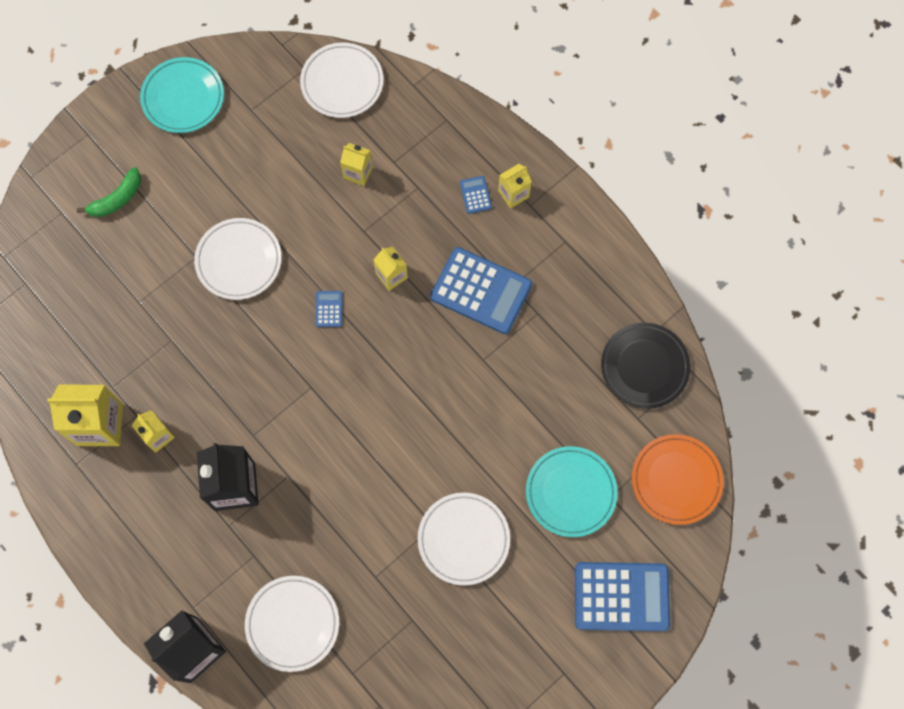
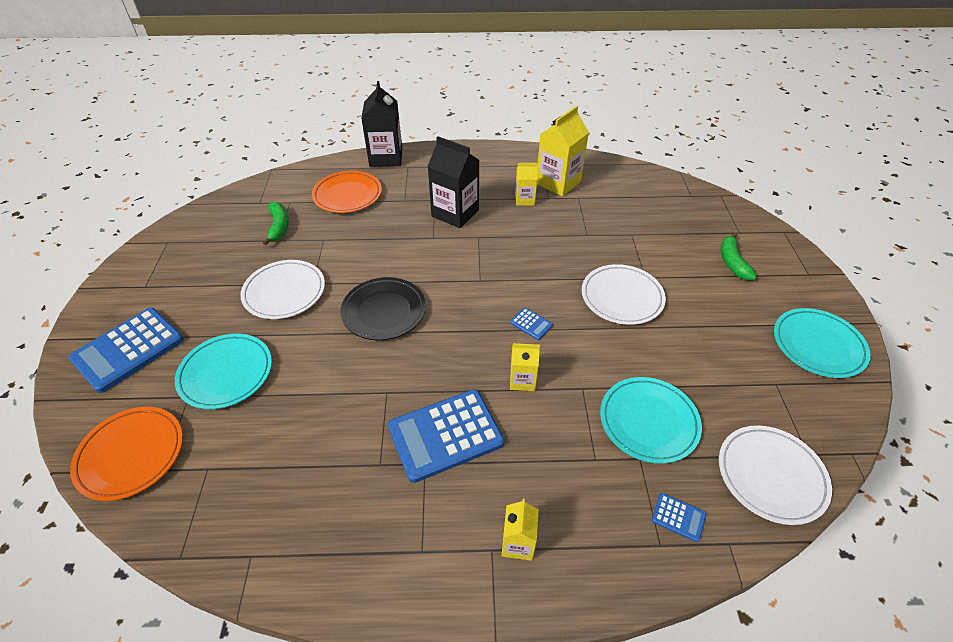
camera: 130 degrees right, 25 degrees down
(292, 623) = (347, 195): white plate -> orange plate
(358, 172) = (648, 421): yellow carton -> turquoise plate
(394, 641) = (279, 227): none -> green banana
(475, 195) = (546, 504): blue calculator -> blue calculator (678, 517)
(644, 367) = (235, 516): black plate -> black plate (384, 311)

